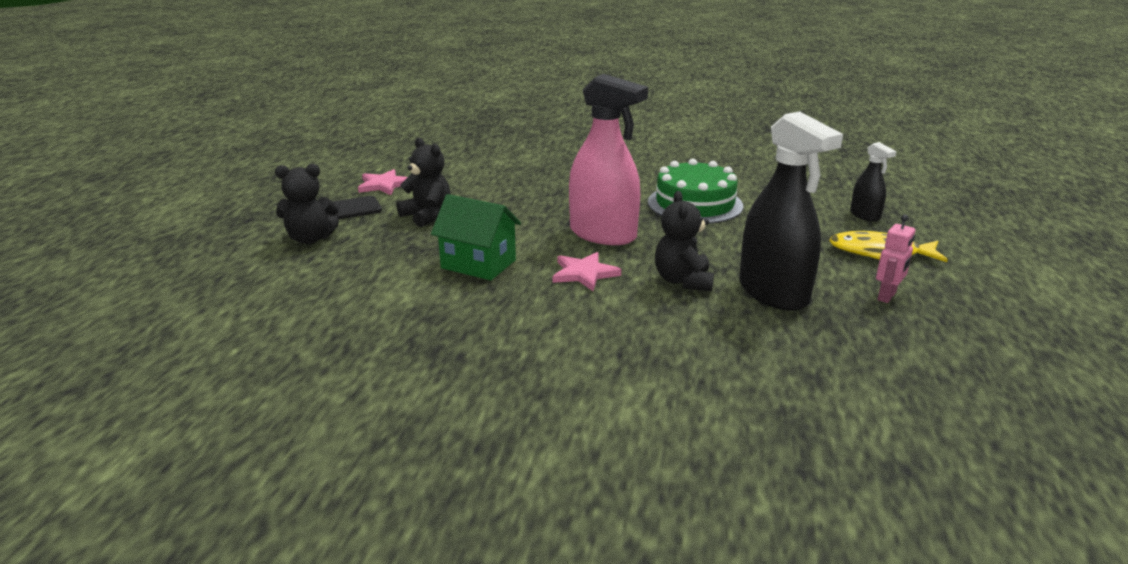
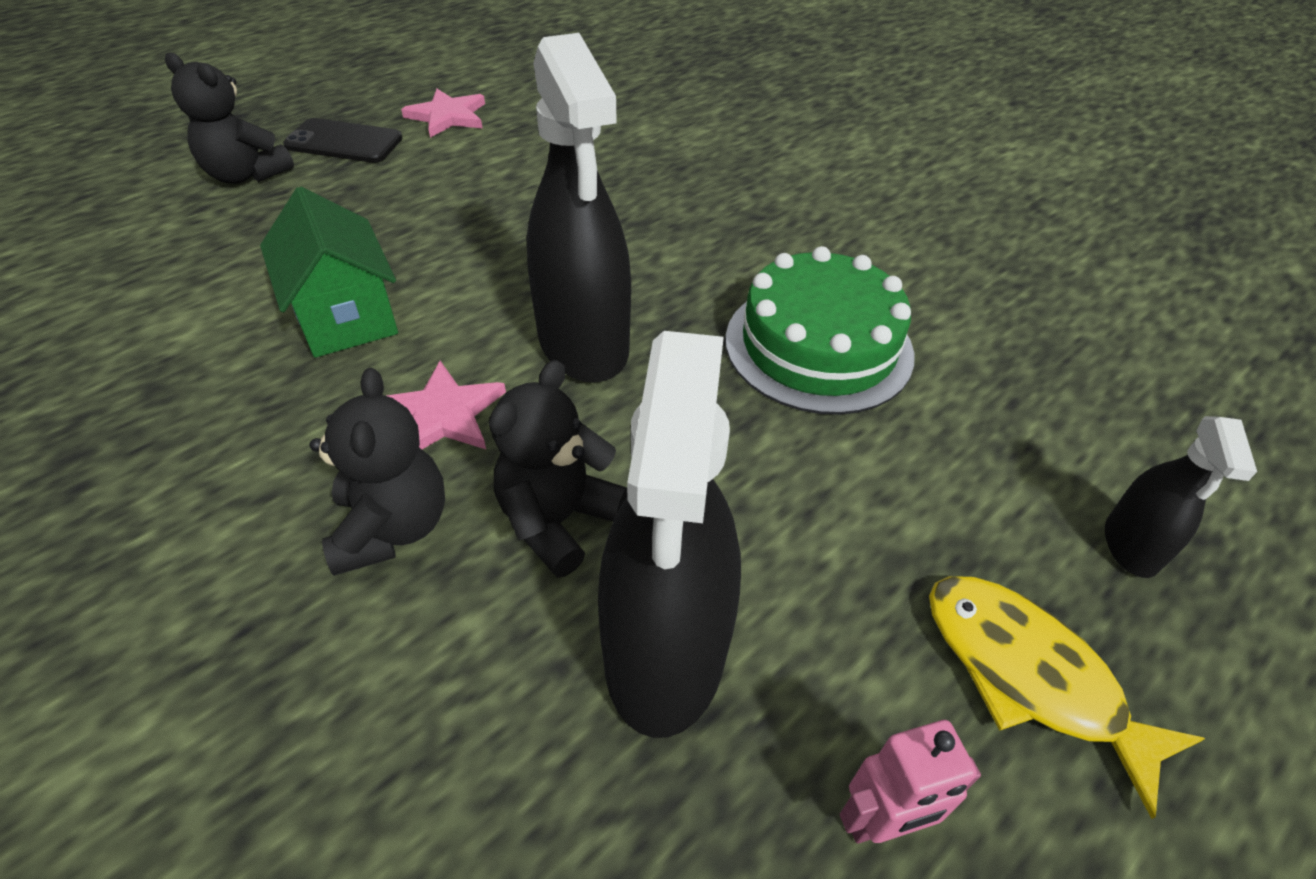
camera: 35 degrees right, 20 degrees up
(427, 216) = (417, 193): black teddy bear -> black teddy bear (392, 527)
(603, 234) = (583, 343): pink spray bottle -> black spray bottle

